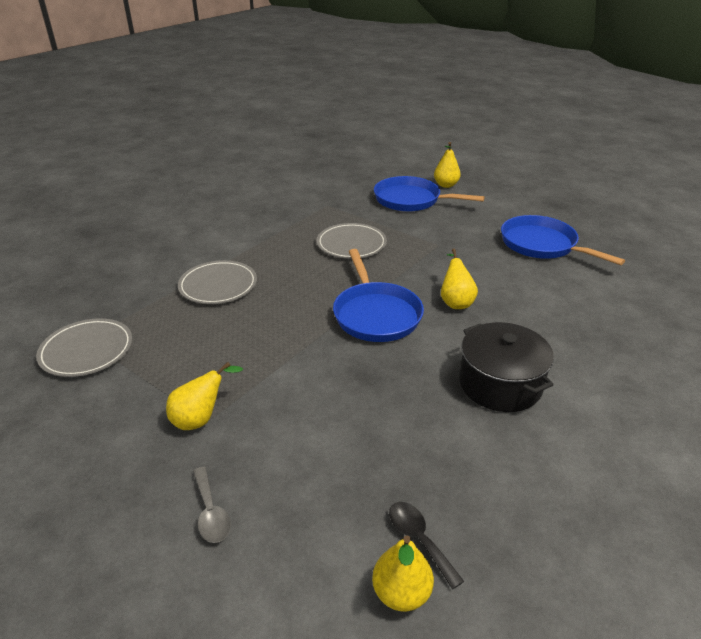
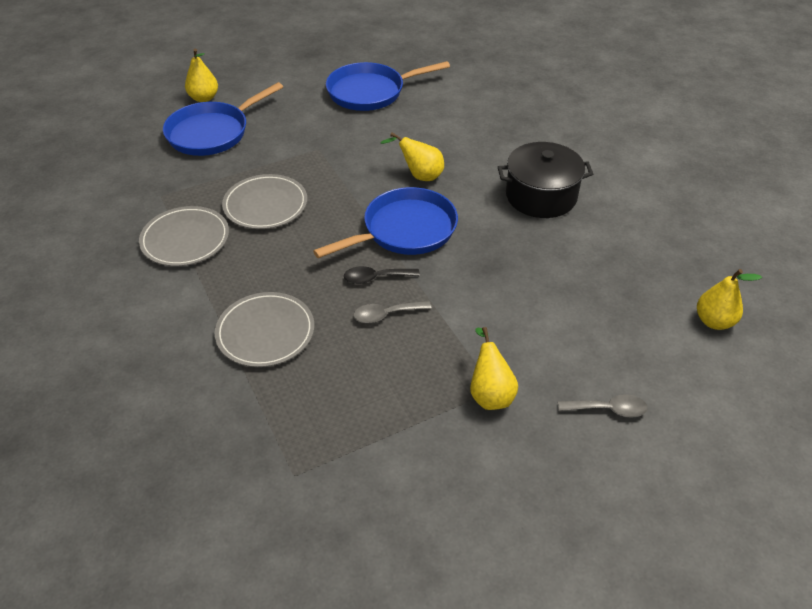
camera: 65 degrees left, 10 degrees up
(87, 350) = (318, 476): grey plate -> grey plate (185, 239)
(266, 334) = (386, 315): none -> grey spoon
(375, 314) = (404, 230): blue pan -> blue pan turned 45 degrees counterclockwise
(419, 539) = (674, 297): black spoon -> black spoon (375, 278)

